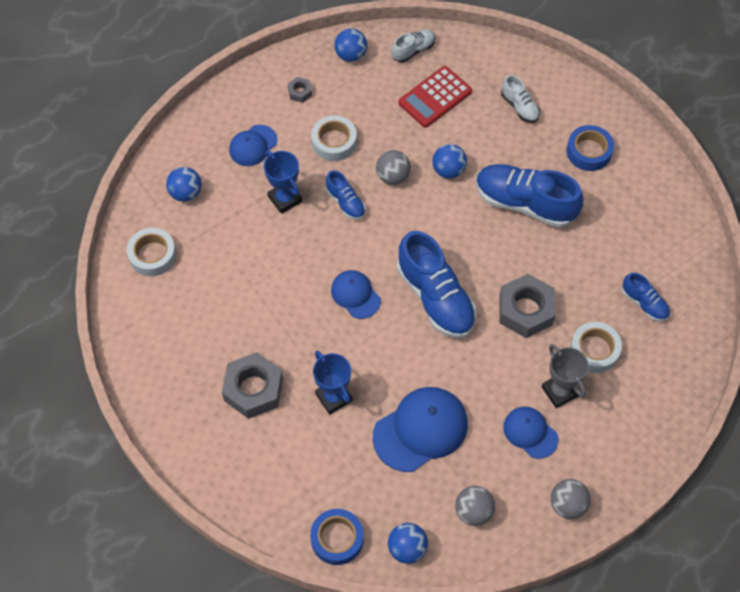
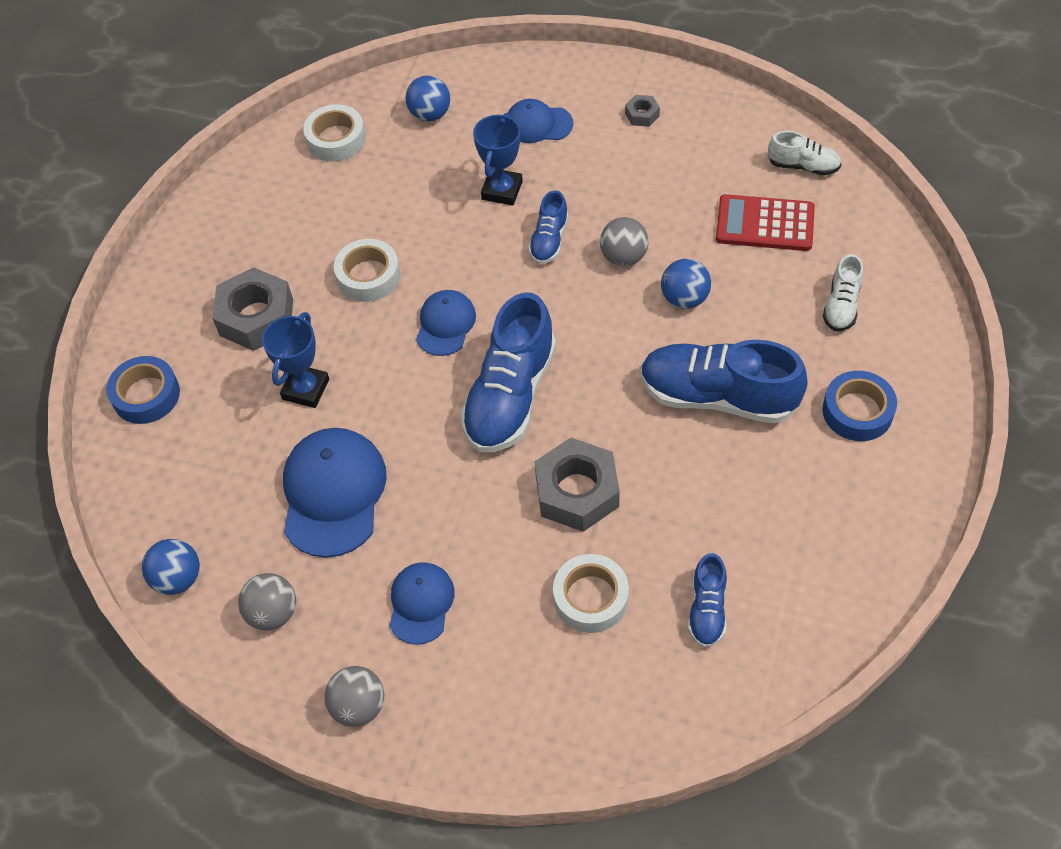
camera: 55 degrees right, 5 degrees down
(334, 142) = (612, 181): white tape -> white tape (368, 276)
(337, 539) = (141, 505): blue tape -> blue tape (146, 395)
(351, 55) = (735, 122): blue ball -> none
(420, 430) = (333, 493): blue cap -> blue cap turned 105 degrees counterclockwise
(525, 203) = (718, 396): blue shoe -> blue shoe turned 60 degrees counterclockwise
(559, 391) = (502, 598): grey trophy -> none

